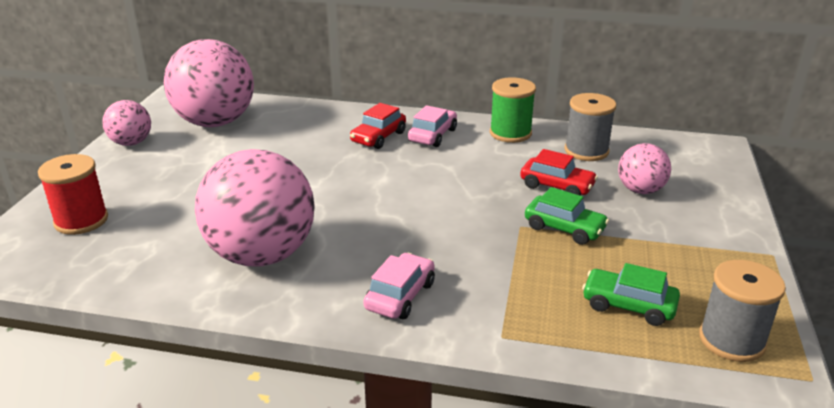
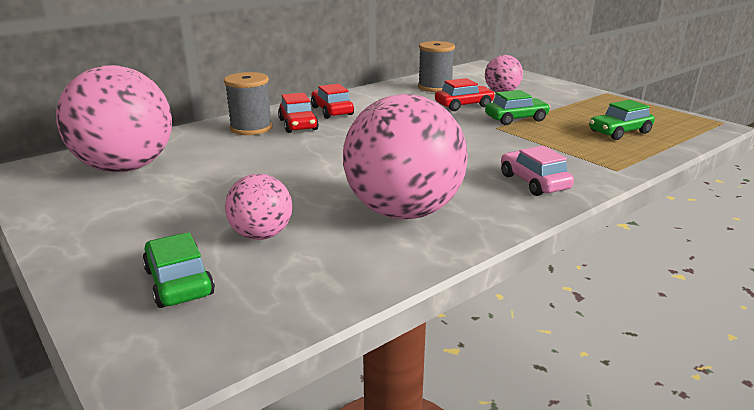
camera: 50 degrees left, 5 degrees down
(81, 220) = (179, 282): red spool -> green car
(131, 143) = (67, 214): pink ball -> pink ball (261, 235)
(432, 135) = (332, 111): pink car -> red car
(510, 133) = (375, 94): green spool -> none
(731, 340) = (676, 124): grey spool -> grey spool (251, 128)

